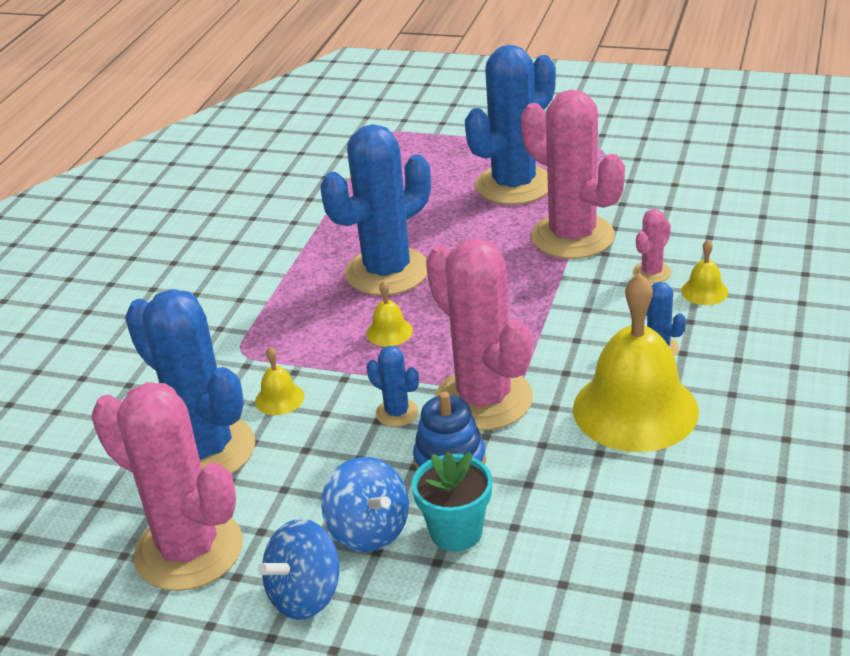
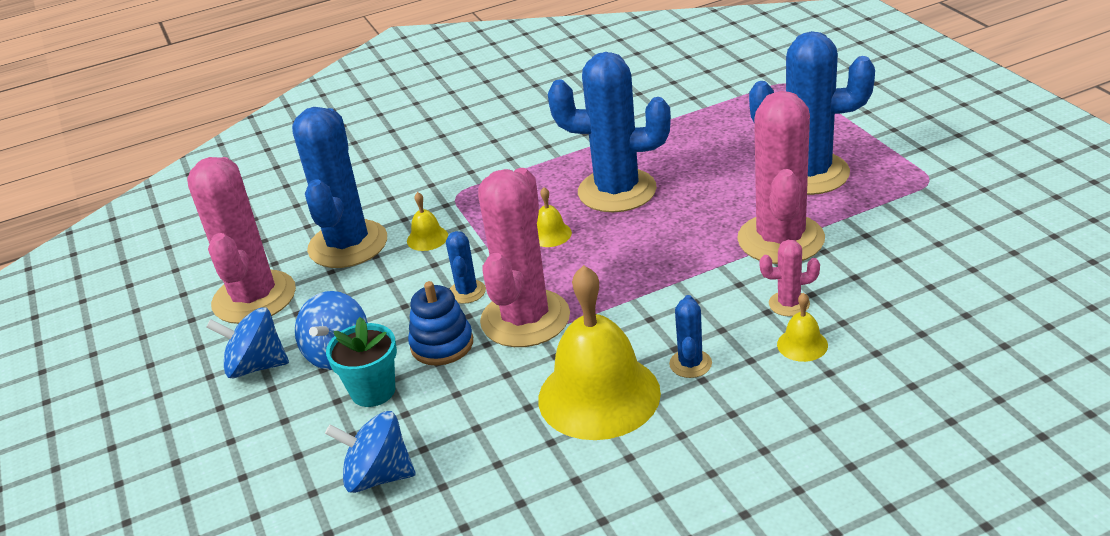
camera: 50 degrees right, 0 degrees up
(579, 580) = (378, 476): none -> blue spinning top

